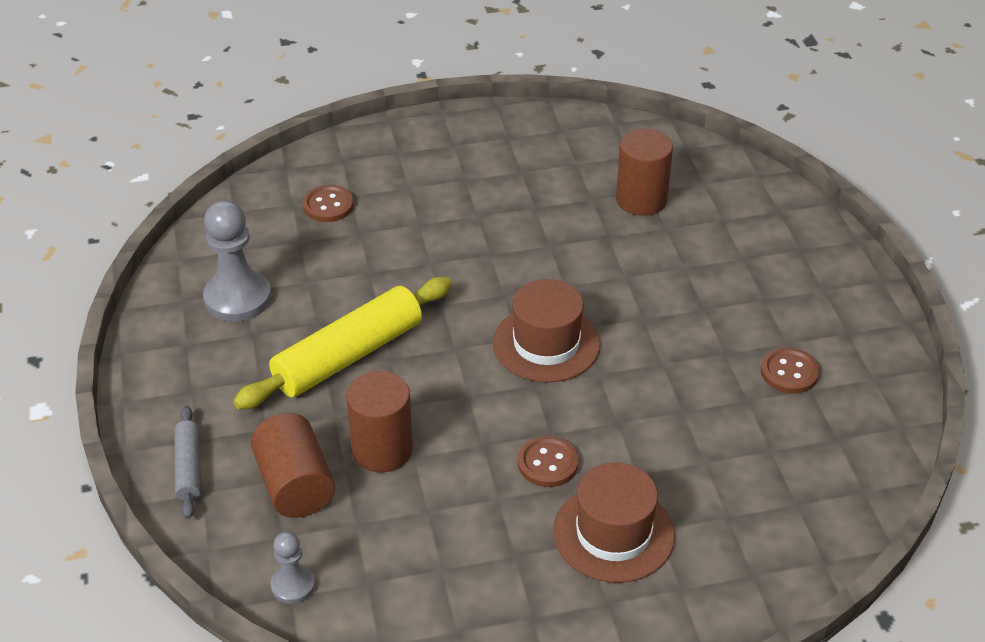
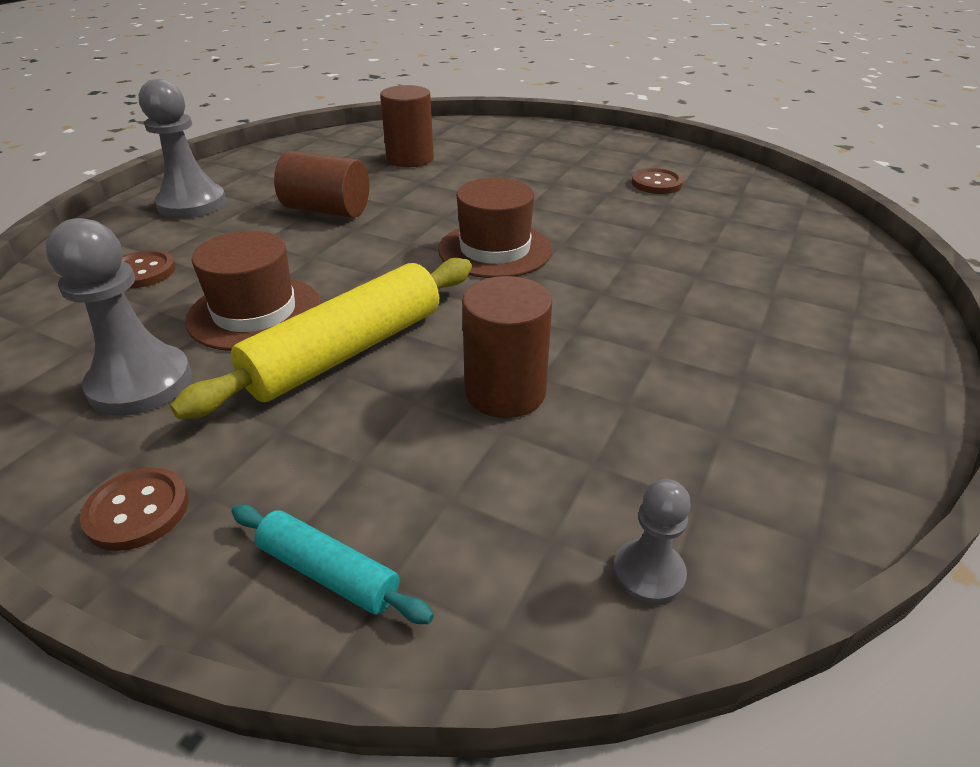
camera: 50 degrees left, 5 degrees down
(188, 468) = (328, 573): grey rolling pin -> turquoise rolling pin
(295, 485) = (480, 483): brown cylinder -> brown cylinder (327, 210)
(348, 356) = (346, 351): yellow rolling pin -> yellow rolling pin turned 45 degrees clockwise
(427, 152) = (192, 204): none -> grey pawn
(547, 463) = (637, 309): brown button -> brown button (137, 511)
(613, 533) = (759, 315): brown hat -> brown hat (255, 312)

